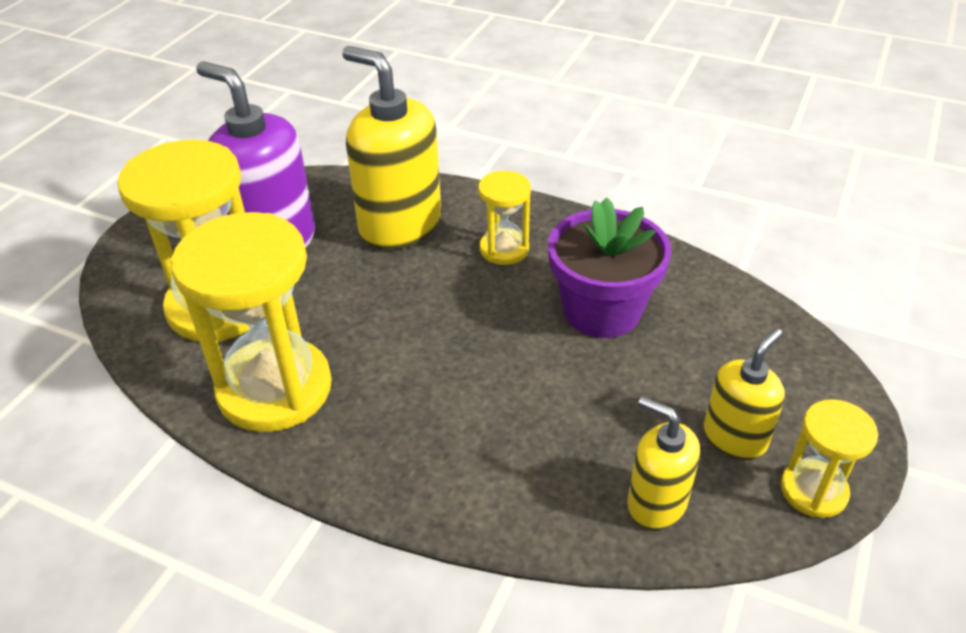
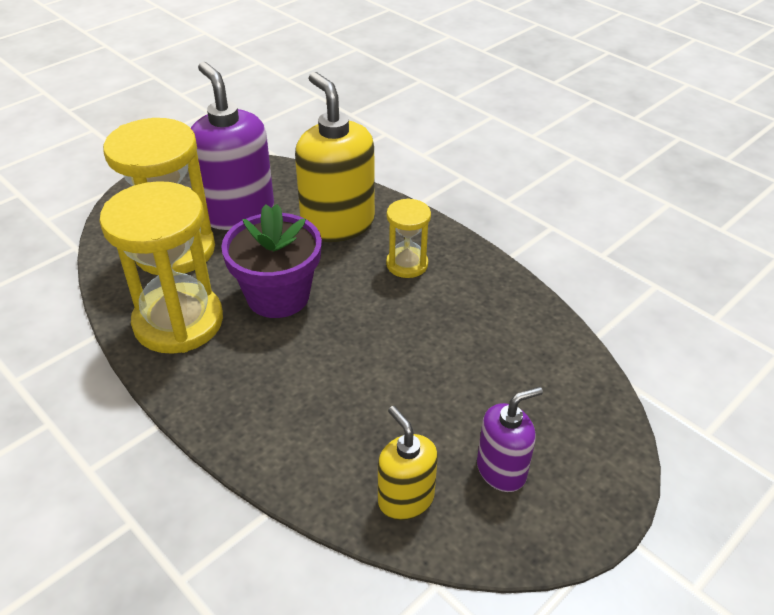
camera: 20 degrees right, 0 degrees up
(602, 311) = (455, 335): purple flower pot -> purple flower pot (278, 296)
(735, 437) = (501, 470): yellow soap dispenser -> purple soap dispenser
(813, 490) = (541, 534): yellow hourglass -> none

